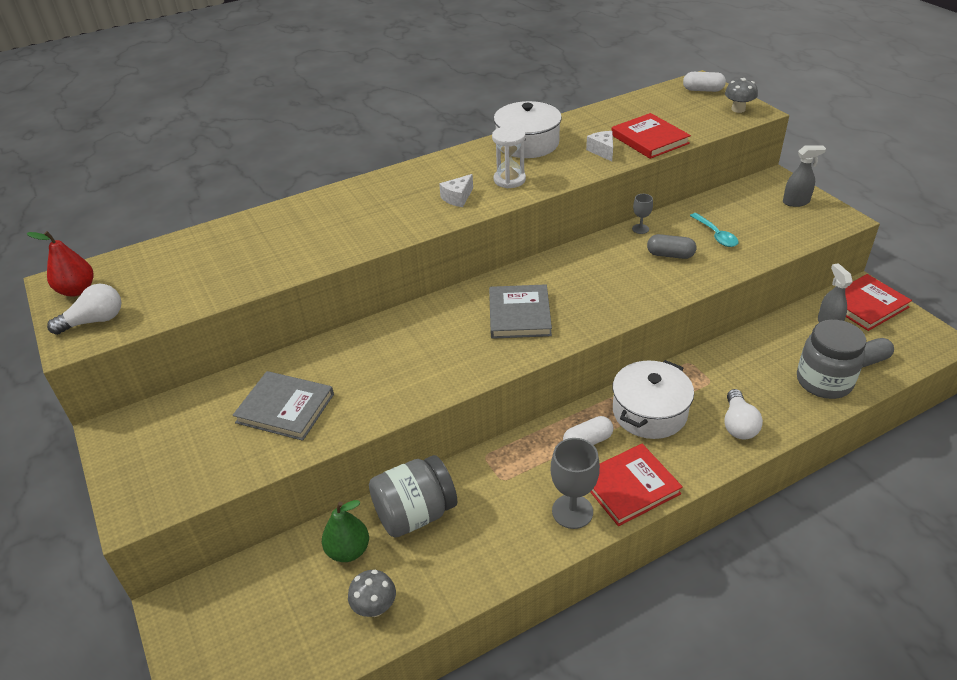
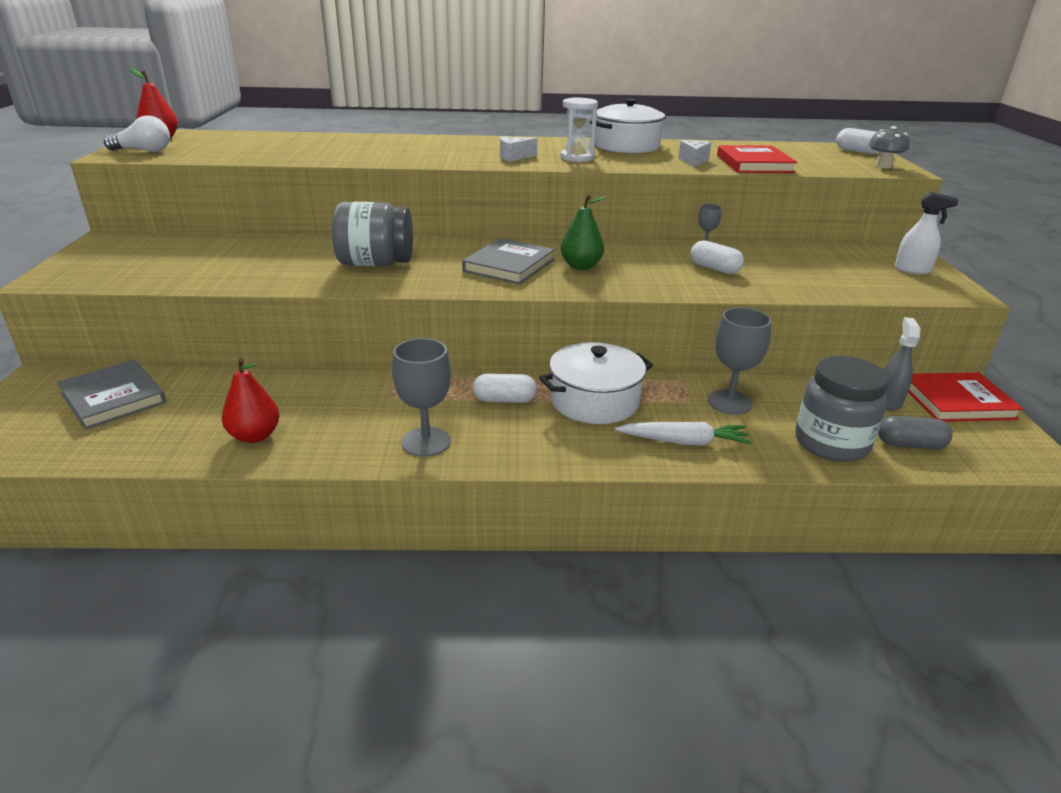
camera: 25 degrees right, 10 degrees down
(285, 408) = (237, 261): grey book -> grey book (113, 398)
(348, 551) = (204, 394): green pear -> green pear (581, 266)
(375, 607) = (171, 437): grey mushroom -> none
(415, 514) = (287, 392): grey jar -> grey jar (375, 263)
(440, 571) = (255, 436): none -> red pear
(630, 487) = (506, 446): red book -> none
(670, 255) = (714, 268): grey capsule -> white capsule
(716, 235) = (784, 269): turquoise spoon -> none
(736, 371) = (729, 402): none -> grey goblet
(738, 424) = (683, 442): white light bulb -> white carrot
(796, 202) = (912, 270): grey spray bottle -> white spray bottle

